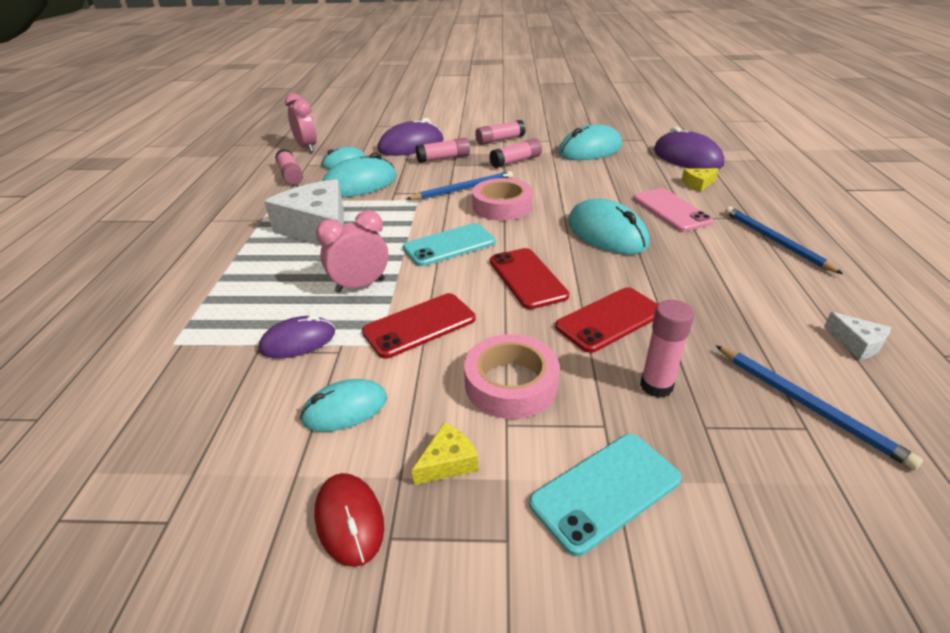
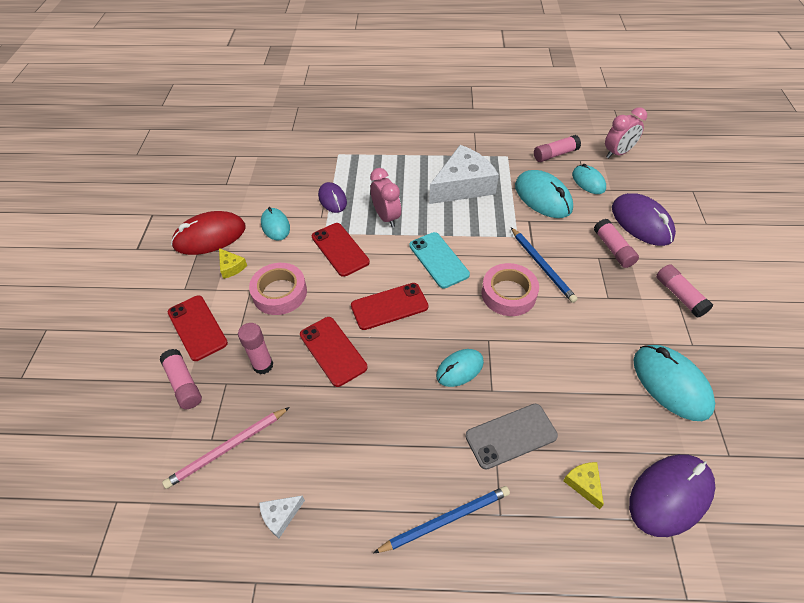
camera: 90 degrees right, 15 degrees up
(349, 520) = (210, 236): red mouse -> red mouse, size x1.63
(516, 161) = (618, 308): pink glue stick -> pink glue stick (184, 384)
(605, 491) = (197, 327): turquoise phone -> red phone
(607, 233) = (459, 369): turquoise mouse -> turquoise mouse, size x0.61
(671, 210) = (511, 436): pink phone -> grey phone
(807, 405) = (228, 448): blue pencil -> pink pencil

